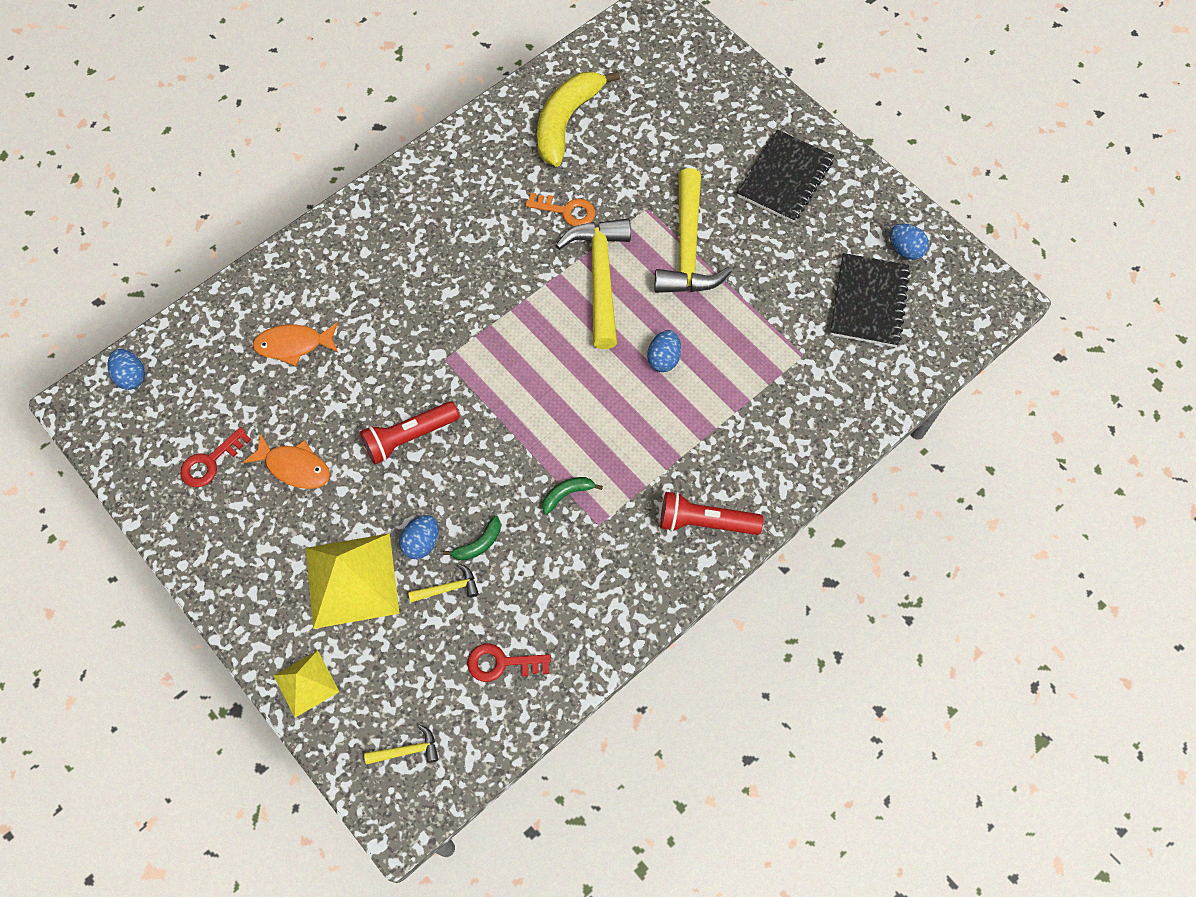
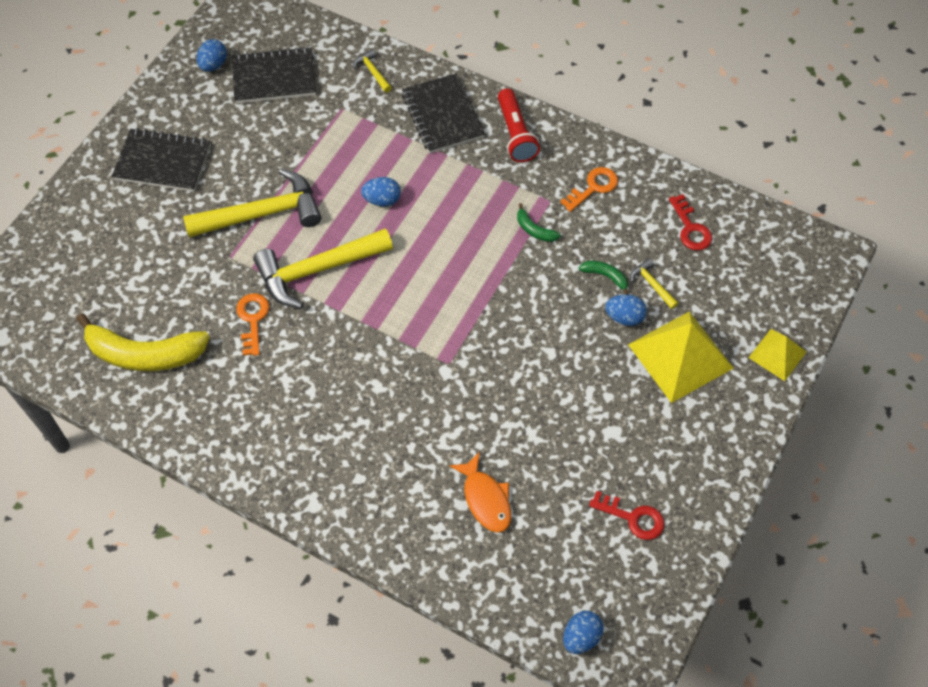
camera: 110 degrees left, 5 degrees down
(294, 467) = (604, 443): orange fish -> none
(407, 750) = (786, 266): yellow hammer -> yellow hammer (372, 72)
(409, 437) = (536, 363): red flashlight -> none
(599, 578) = (593, 187): none -> orange key
(758, 454) = (442, 115): none -> black notebook

